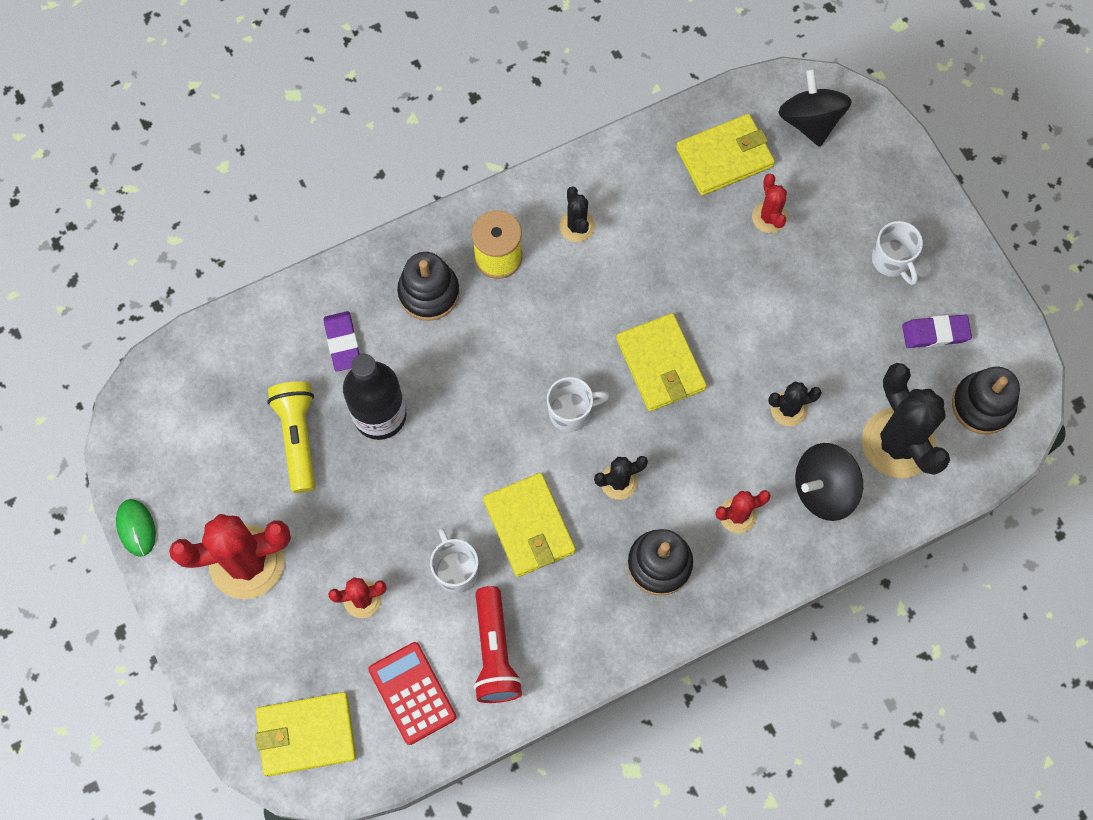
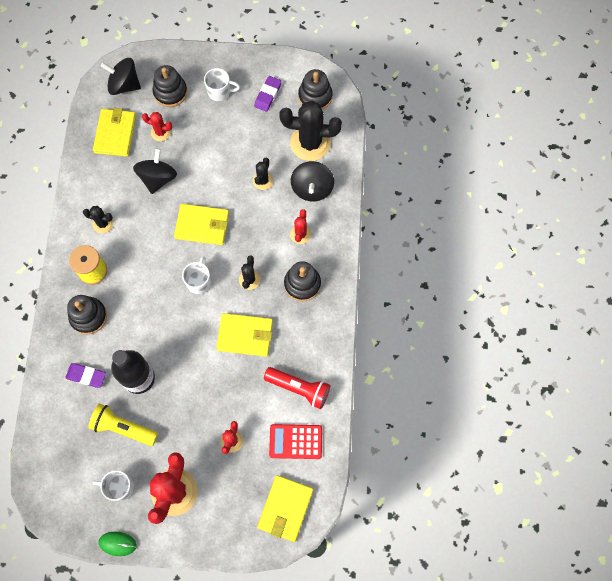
camera: 60 degrees left, 0 degrees up
(456, 570) = (245, 384): white mug -> white mug (120, 487)
(694, 258) = (158, 178): none -> black spinning top
(843, 191) = (170, 92): none -> black stacking toy

